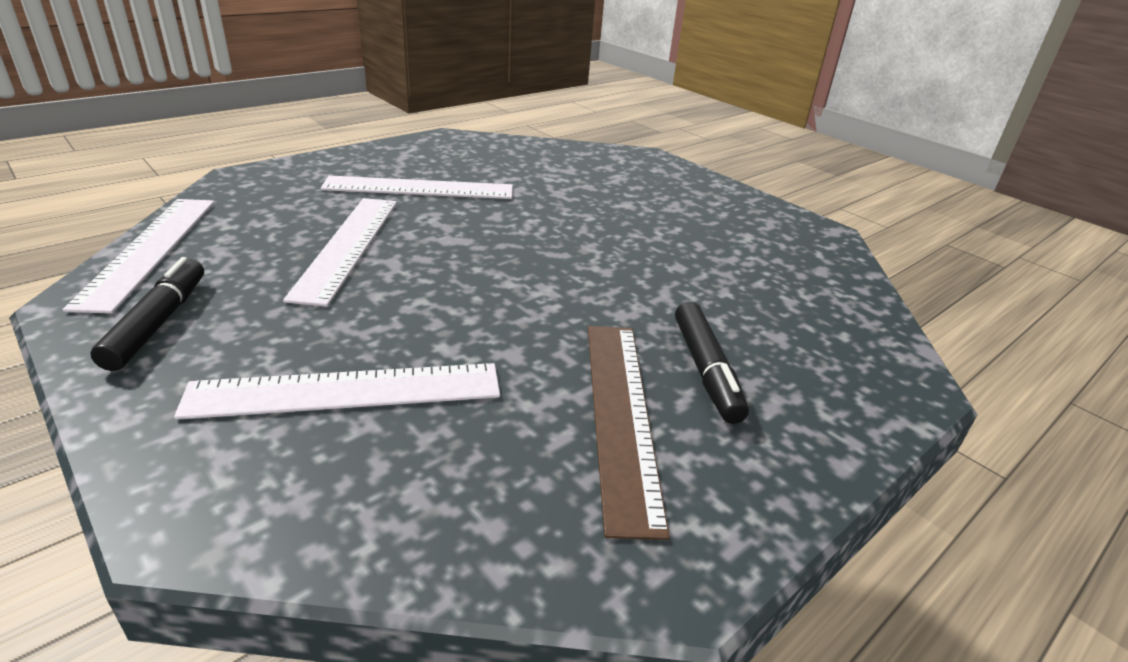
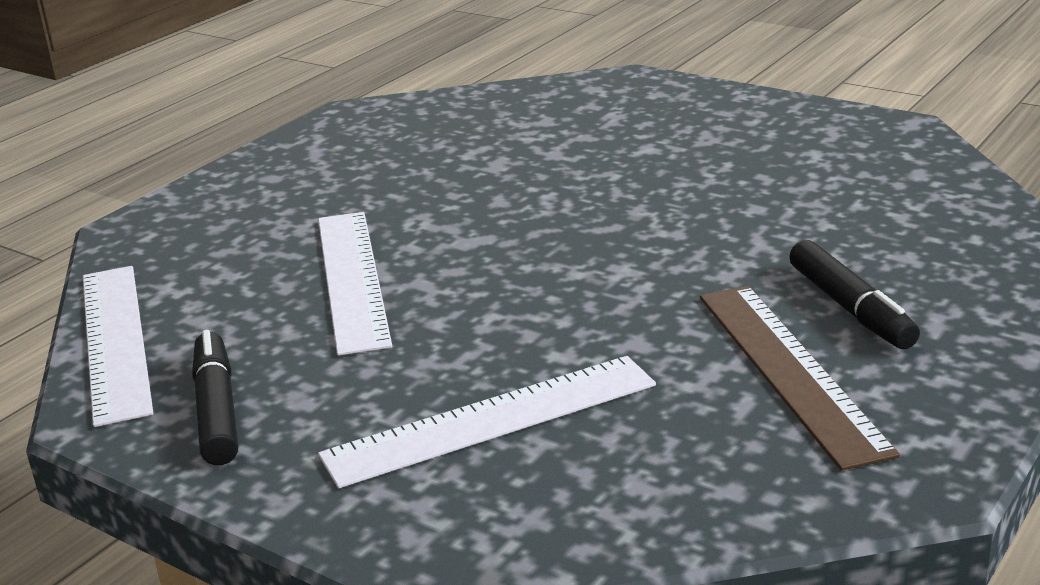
camera: 10 degrees left, 5 degrees down
(419, 188) = (375, 189): white ruler -> none

